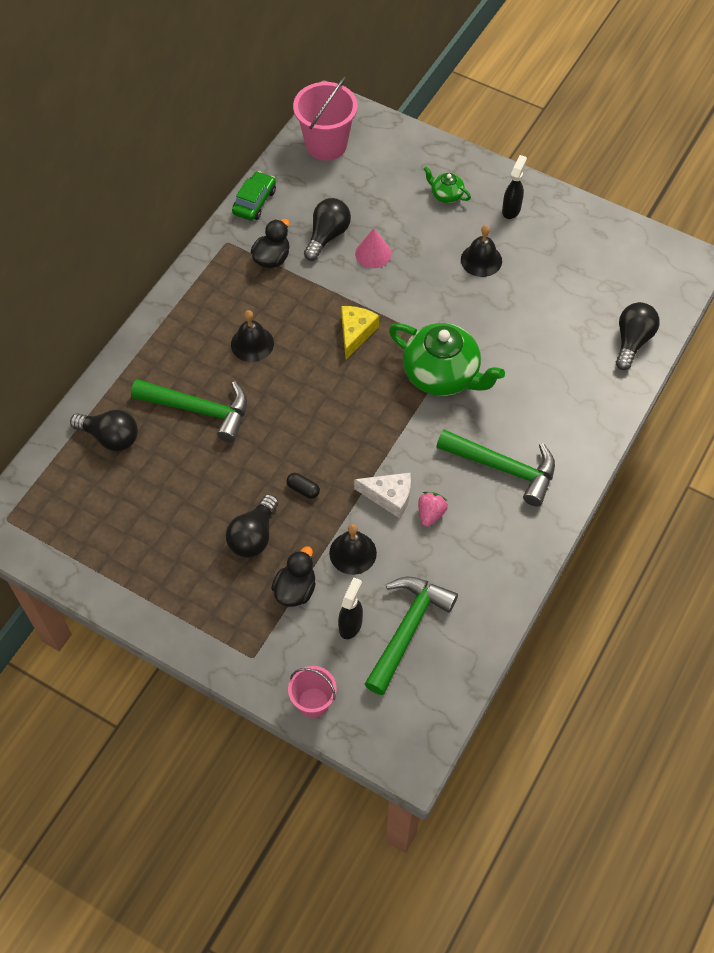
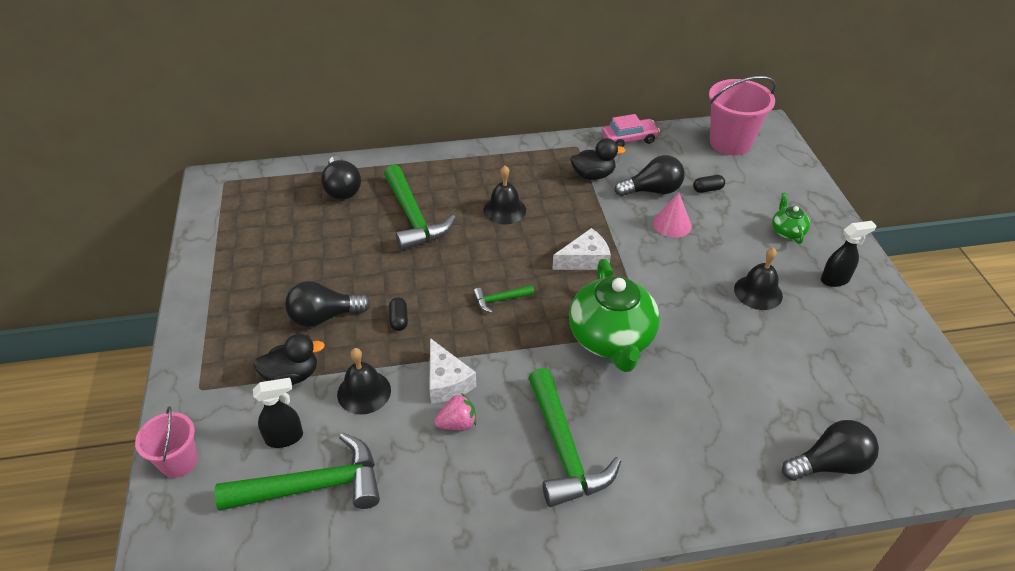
camera: 50 degrees right, 15 degrees down
(254, 202) = (629, 139): green car -> pink car
(344, 413) = (500, 300): none -> green hammer
(355, 333) = (585, 260): yellow cheese -> white cheese
(360, 202) = (707, 189): none -> black capsule

